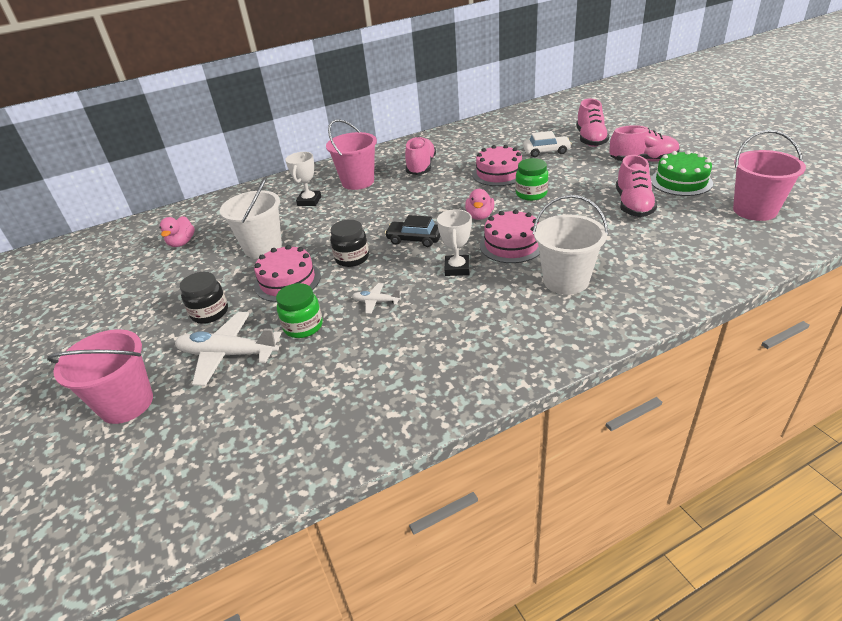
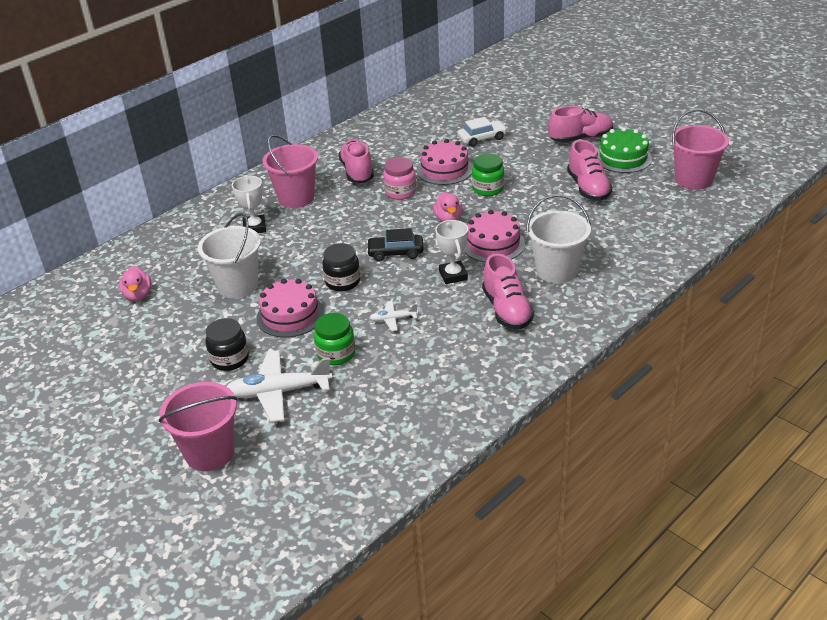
camera: 20 degrees left, 0 degrees up
(449, 187) = (400, 192): none -> pink jar
(590, 139) = (521, 119): pink shoe -> pink shoe (507, 310)

